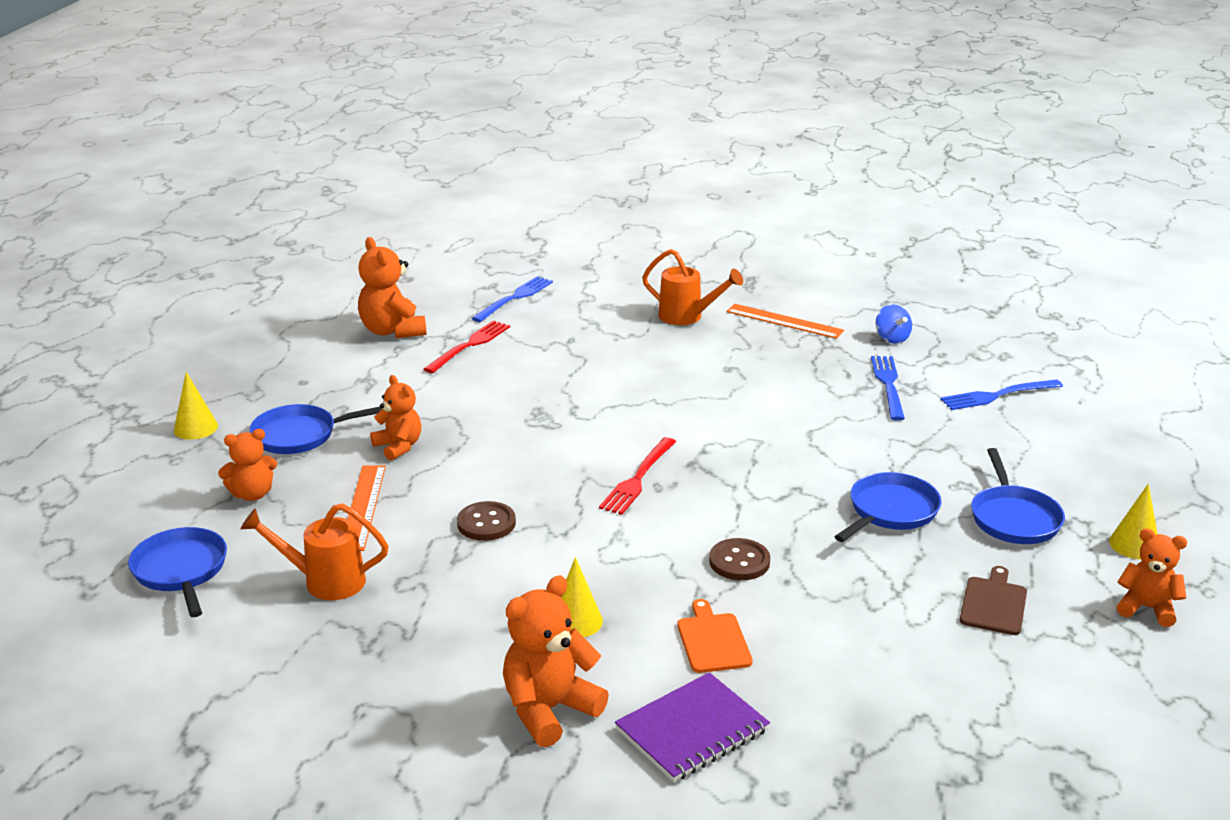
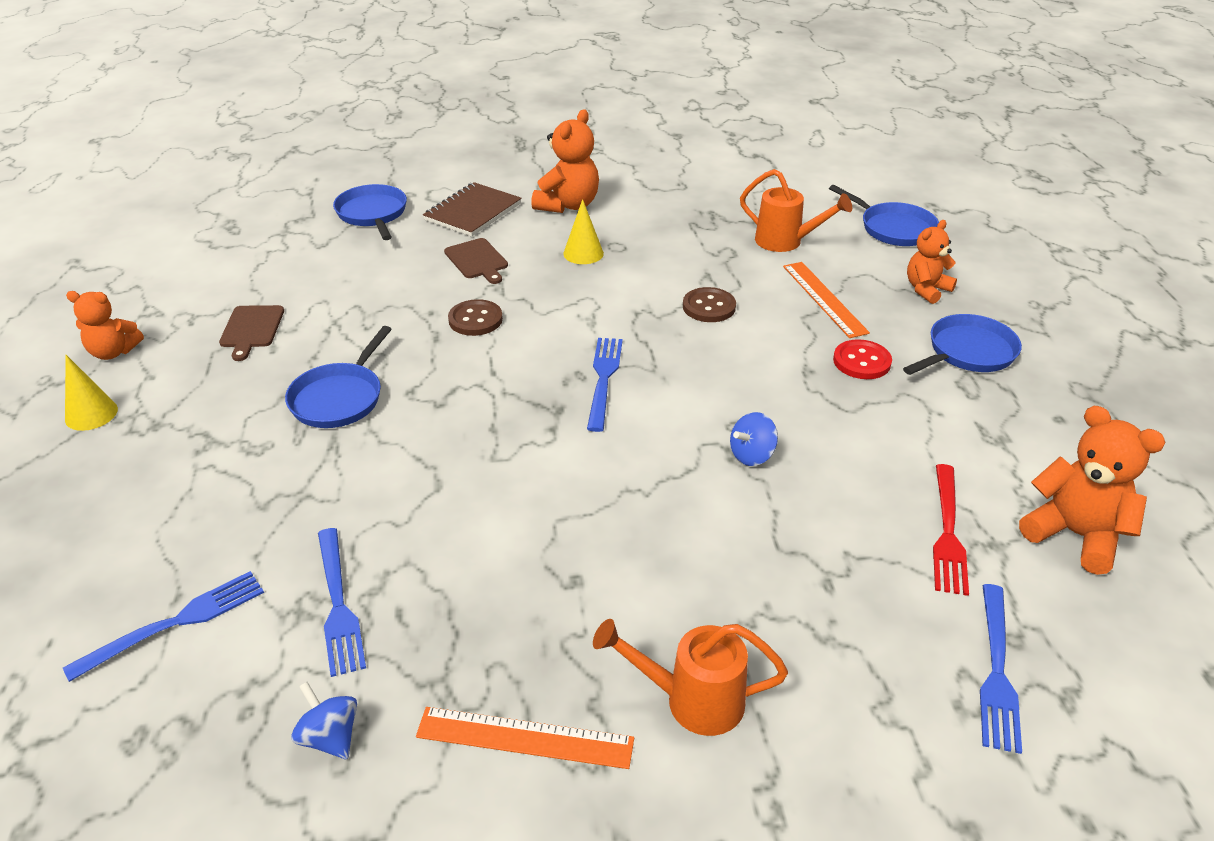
camera: 160 degrees right, 10 degrees up
(195, 428) = (1071, 337): yellow cone -> none
(325, 581) = (785, 242): orange watering can -> orange watering can turned 45 degrees clockwise
(398, 447) = (861, 361): orange teddy bear -> red button
(557, 405) = (752, 455): none -> blue spinning top
(638, 479) = (603, 379): red fork -> blue fork
(692, 730) = (473, 212): purple notebook -> brown notebook
(713, 640) = (477, 260): orange cutting board -> brown cutting board
(1013, 518) = (210, 418): blue pan -> blue pan (373, 214)

